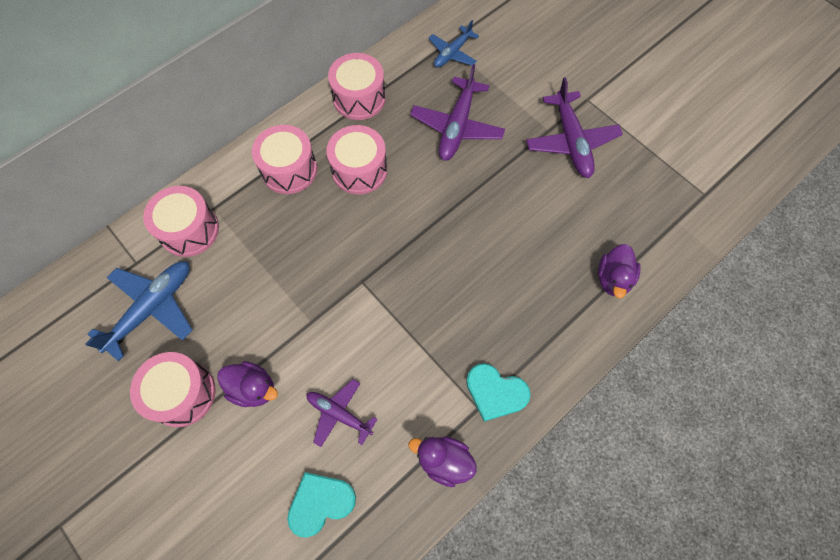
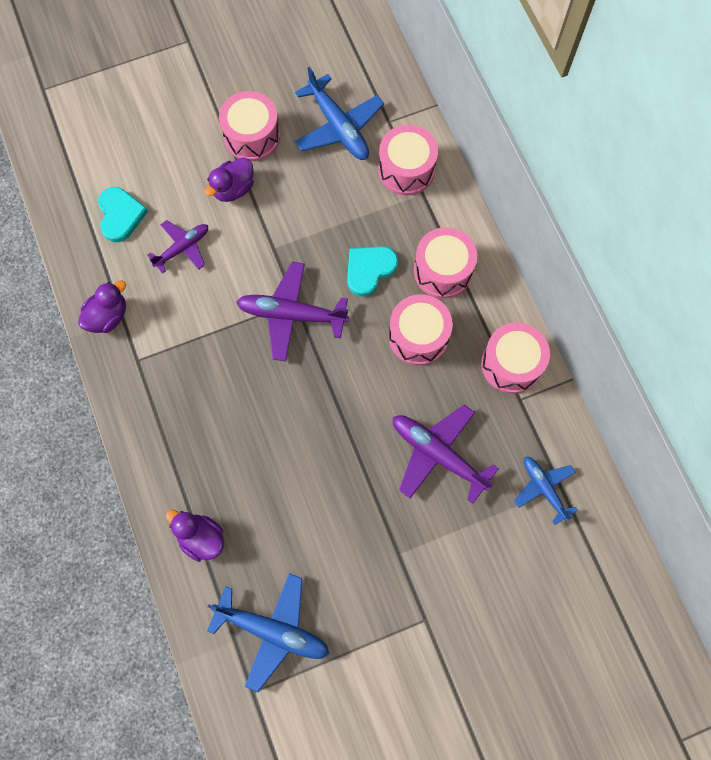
camera: 110 degrees right, 5 degrees up
(495, 392) = (143, 380): turquoise heart -> turquoise heart (369, 270)
(571, 142) = (374, 572): purple plane -> purple plane (291, 315)
(653, 196) = (273, 631): none -> blue plane

